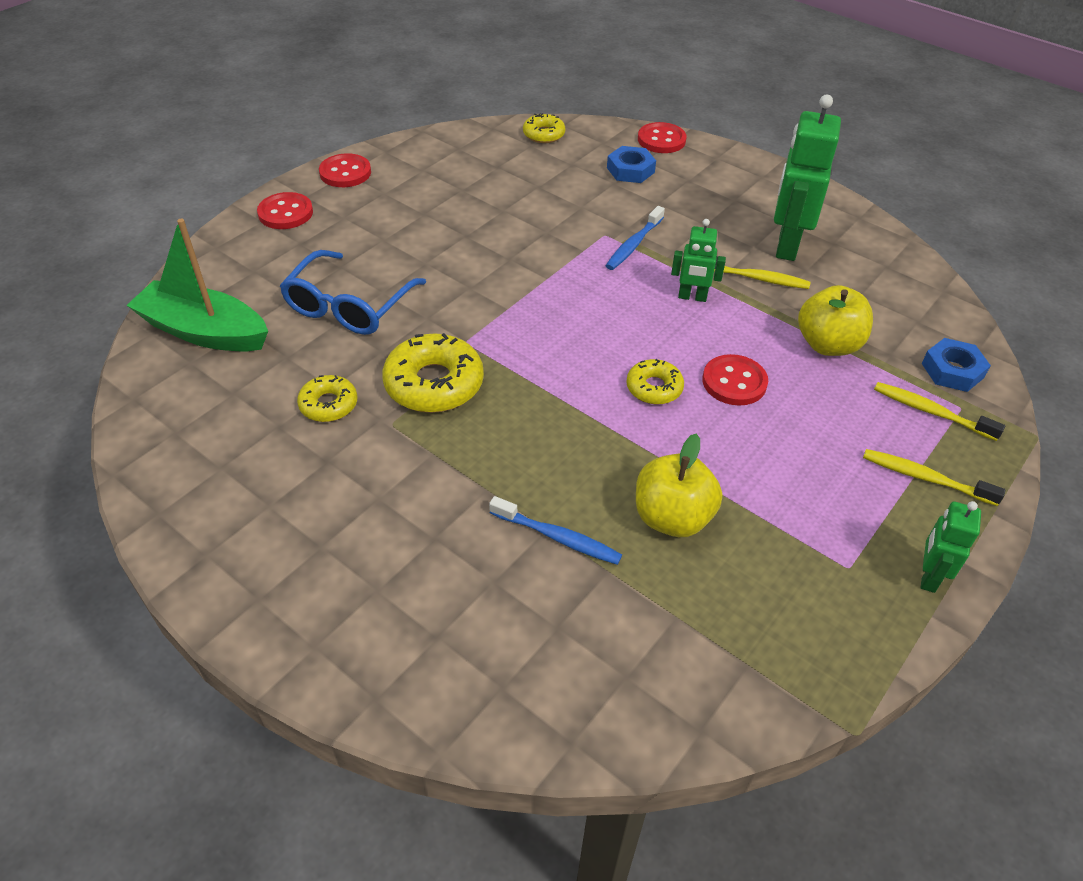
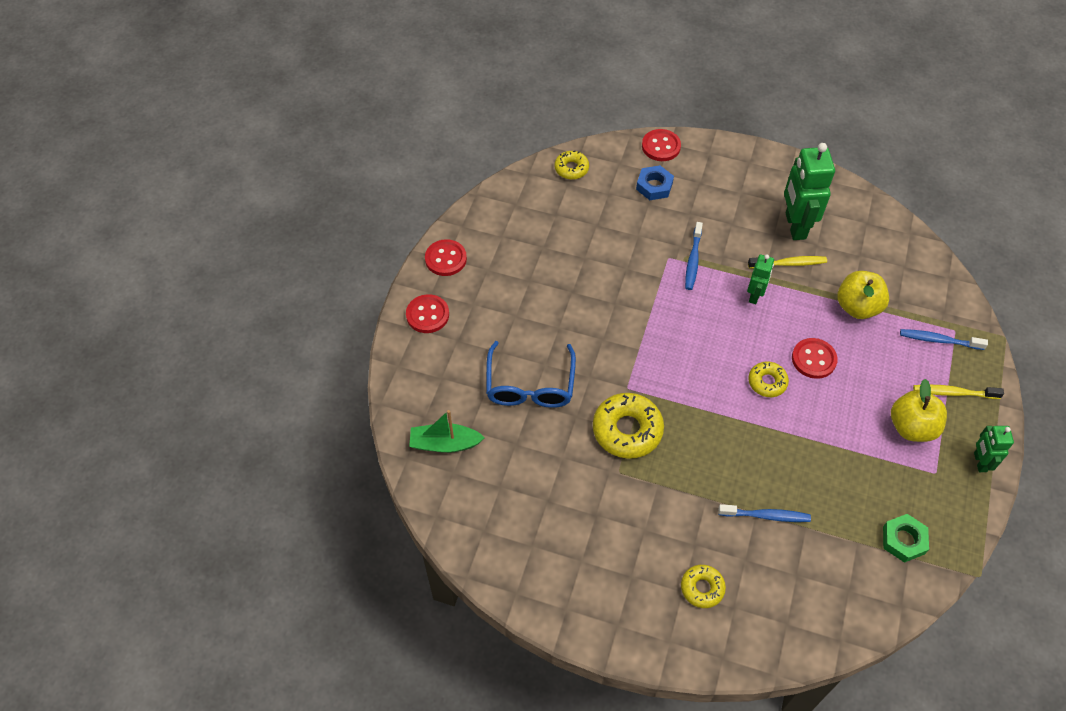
camera: 20 degrees left, 10 degrees up
(204, 332) = (445, 444): green boat -> green boat, size x0.67
(328, 405) = (569, 472): yellow donut -> yellow donut (702, 588)
(672, 517) = (824, 476): yellow apple -> yellow apple (911, 427)
(692, 297) = (754, 295): green robot -> green robot turned 60 degrees counterclockwise
(751, 639) = (903, 540): none -> green nut
(931, 412) = (939, 340): yellow toothbrush -> blue toothbrush
(952, 370) = (939, 302): blue nut -> none

